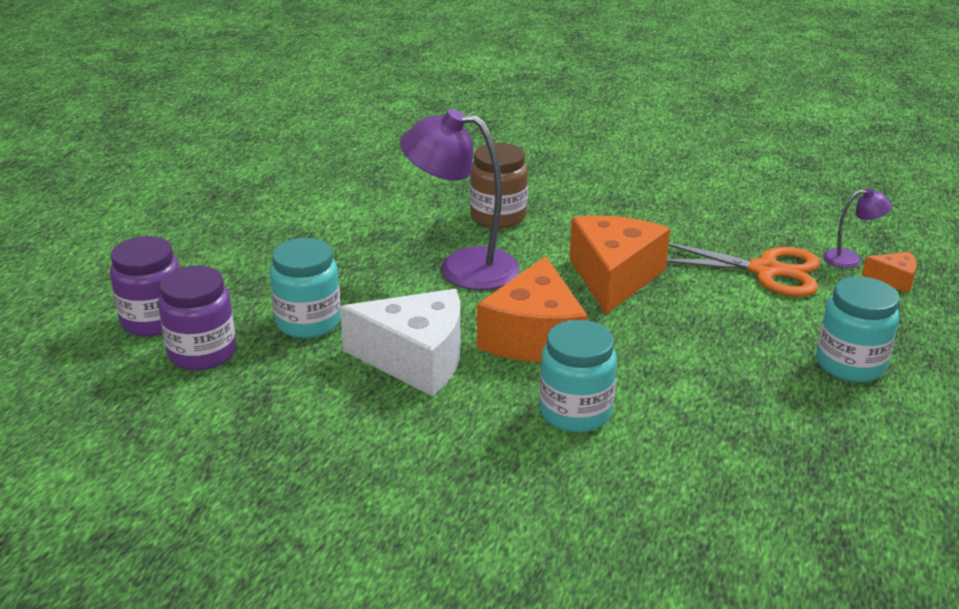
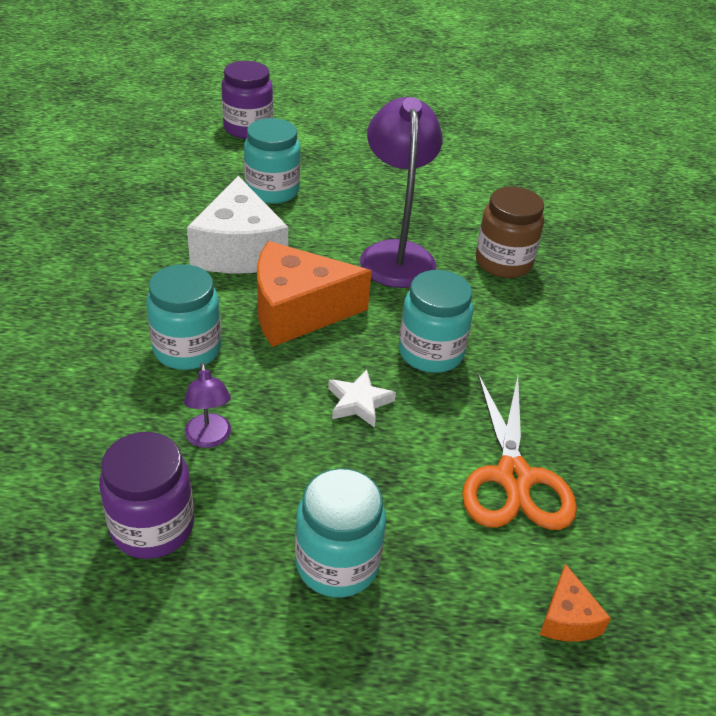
camera: 70 degrees right, 10 degrees up
(202, 353) = (214, 155): purple jar -> purple jar (152, 527)
(614, 277) = (430, 353): orange cheese -> turquoise jar
(671, 324) = (359, 402): none -> white star
(850, 259) = (595, 567): purple lamp -> purple lamp (209, 438)

